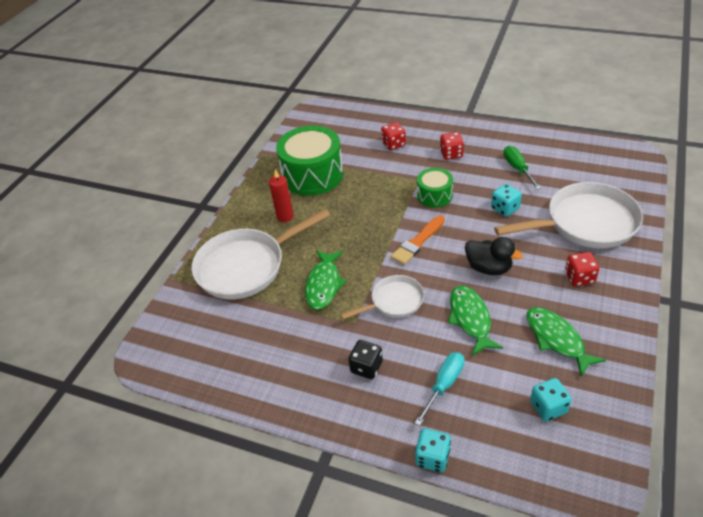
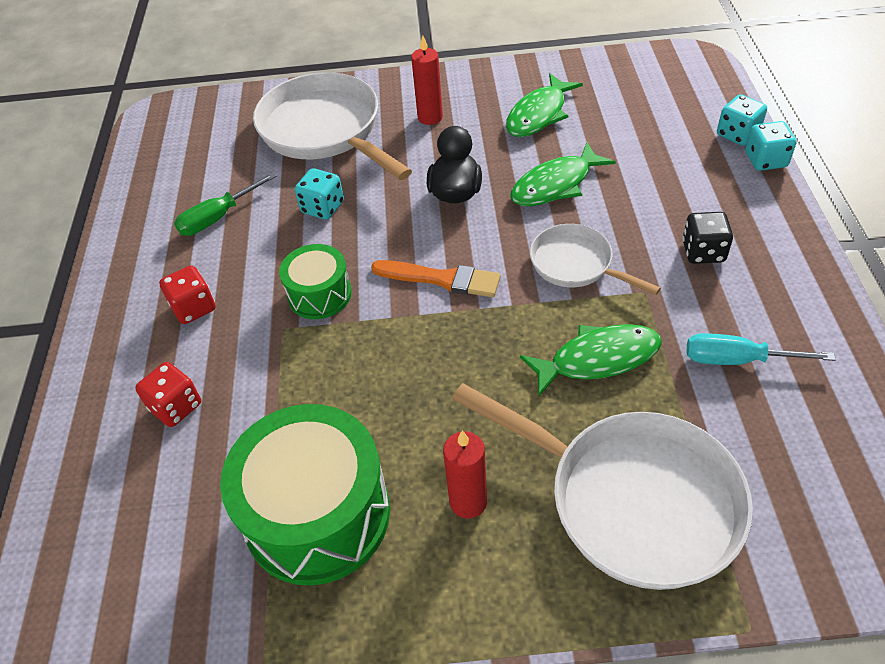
camera: 115 degrees left, 5 degrees up
(444, 384) = (669, 178): turquoise screwdriver -> turquoise screwdriver (736, 360)
(548, 407) = (634, 102): turquoise dice -> turquoise dice (737, 134)
(579, 277) = (430, 117): red dice -> red candle

